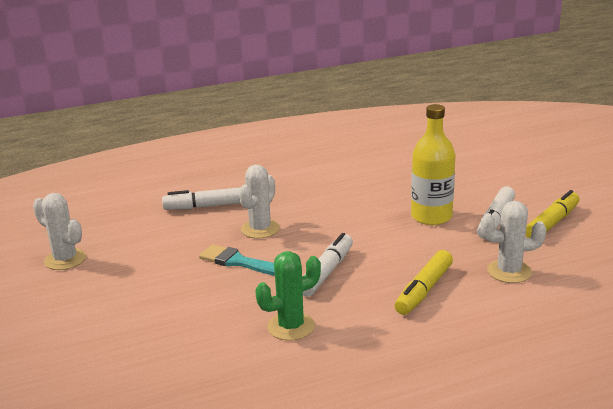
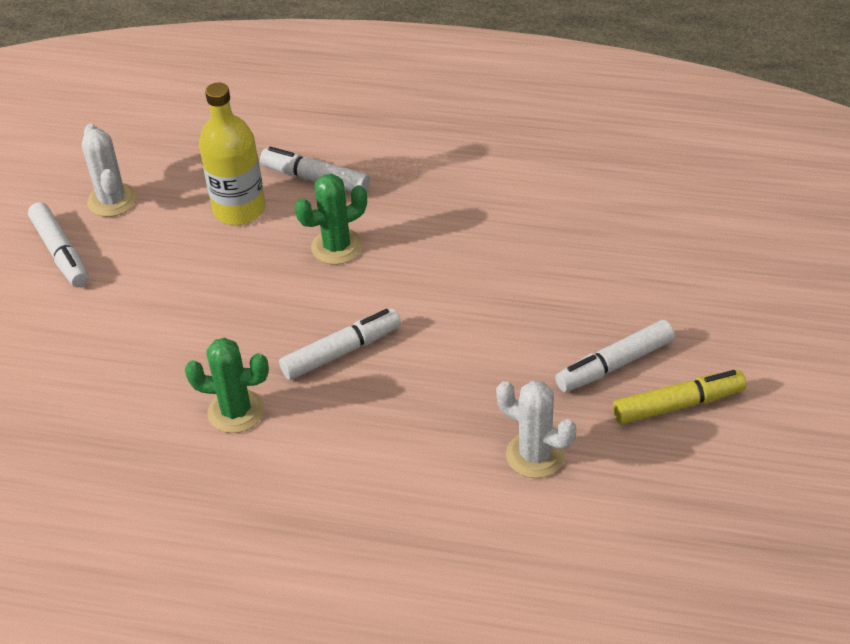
camera: 35 degrees right, 20 degrees up
(51, 297) = (61, 252): none -> white marker
(239, 262) = (270, 290): turquoise brush -> none
(260, 229) = (337, 247): white cactus -> green cactus
(424, 290) = (414, 432): yellow marker -> none
(431, 217) = (545, 320): yellow bottle -> yellow bottle (239, 209)

